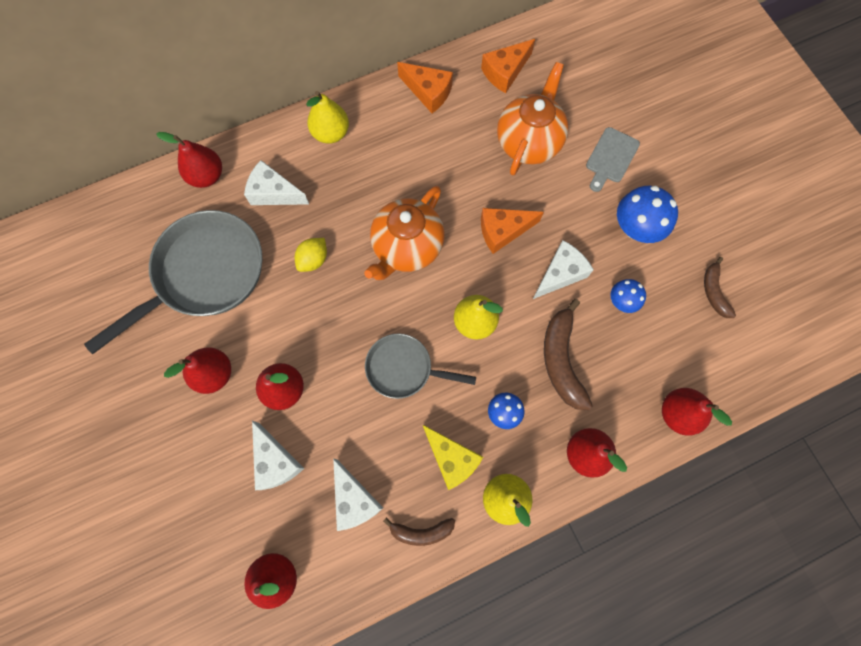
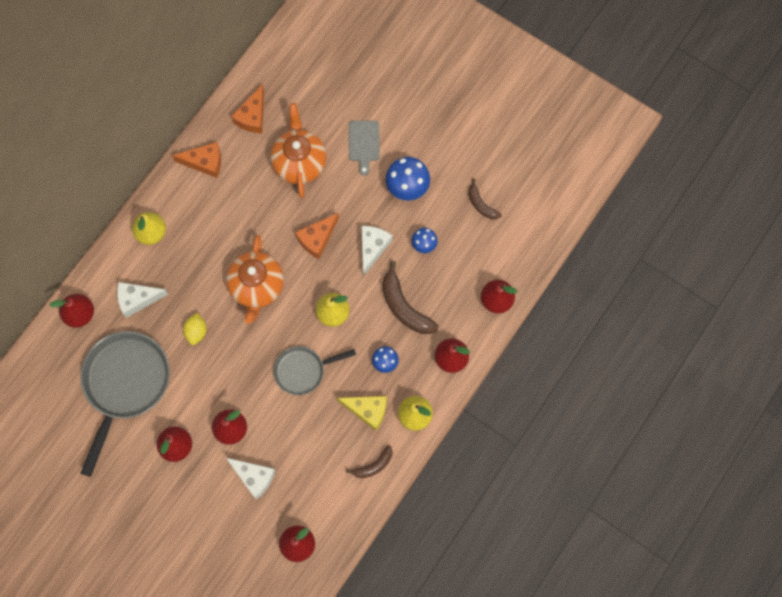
camera: 30 degrees left, 0 degrees up
(354, 499) = (319, 471): white cheese -> none

